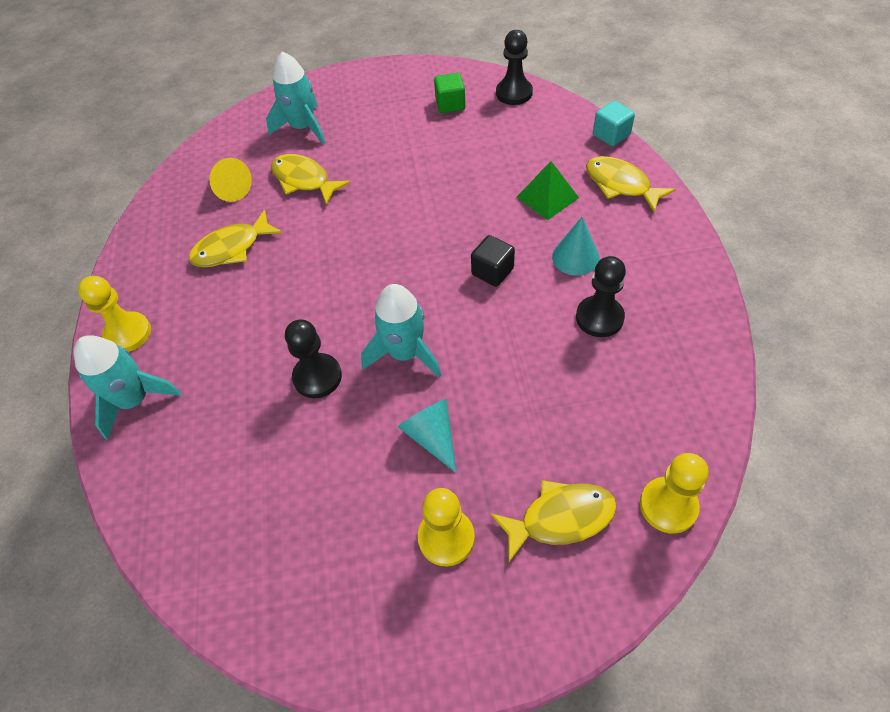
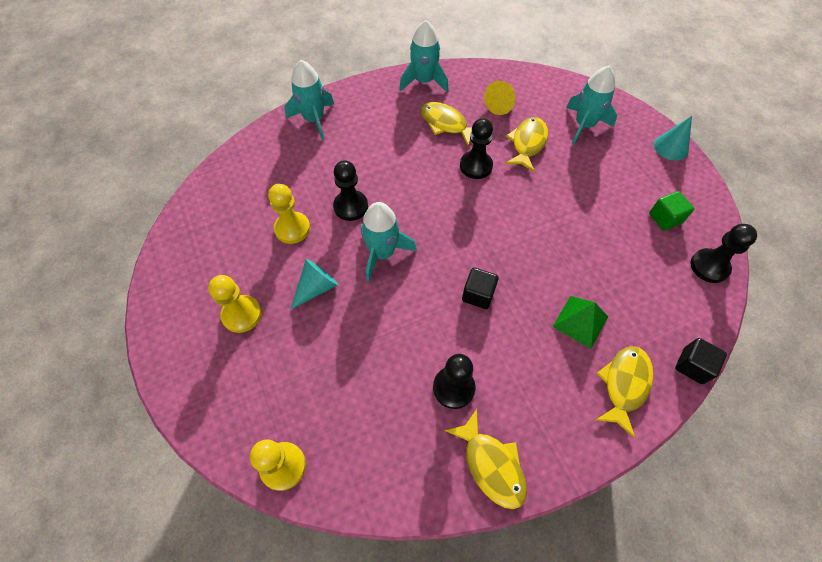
camera: 70 degrees right, 5 degrees up
(128, 333) = (361, 98): yellow pawn -> yellow pawn (292, 229)
(143, 256) = (424, 81): none -> turquoise rocket
(313, 234) = (476, 166): none -> black pawn
(560, 518) = (263, 386): yellow fish -> yellow fish (491, 464)
(575, 257) = (516, 357): turquoise cone -> turquoise cone (671, 147)
(611, 135) = (692, 366): turquoise cube -> black cube

